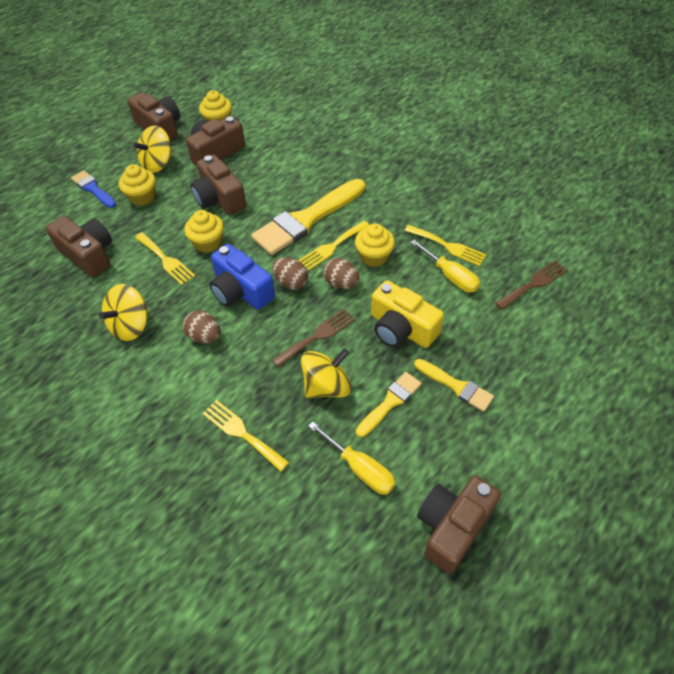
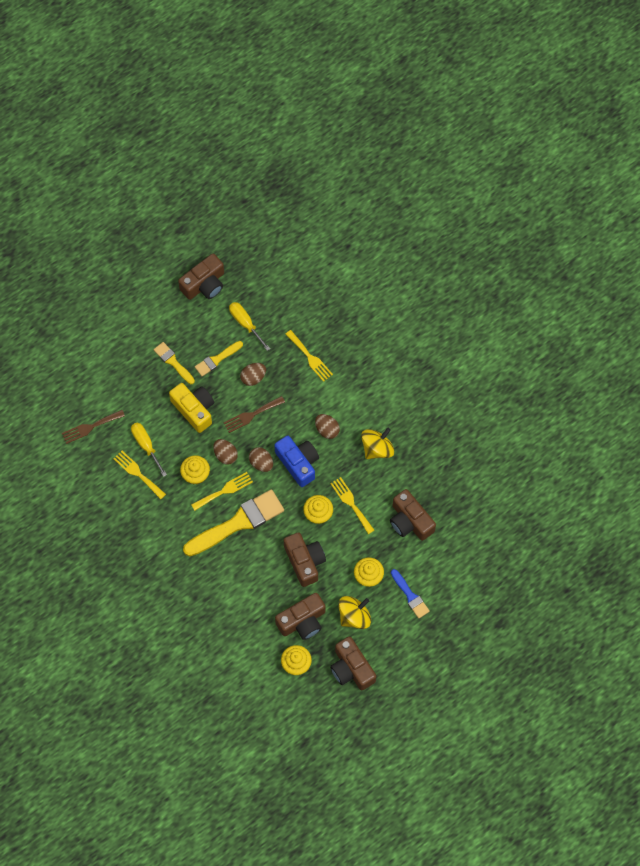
camera: 170 degrees left, 15 degrees up
(326, 386) = (253, 378): yellow spinning top -> brown egg

